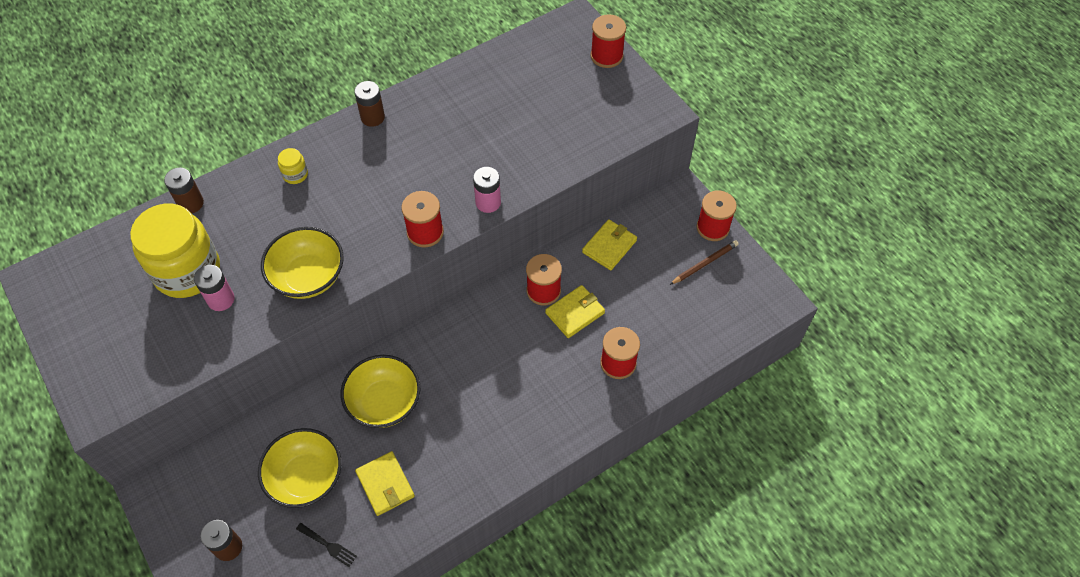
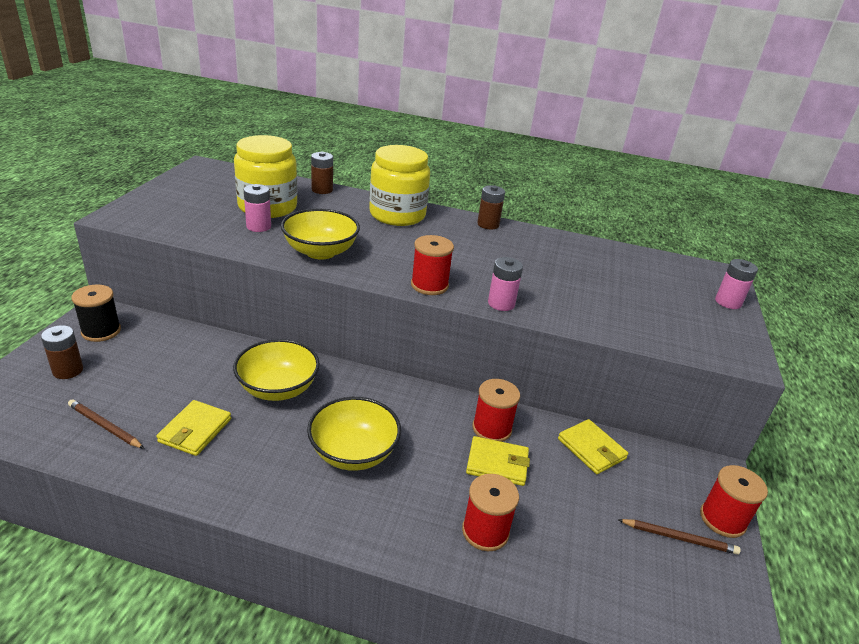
camera: 45 degrees right, 25 degrees down
(188, 500) = (101, 331): none -> black spool
(295, 174) = (397, 215): yellow jar -> yellow jar, size x2.48
(306, 477) = (166, 380): yellow bowl -> yellow bowl (353, 452)
(328, 545) = (104, 426): black fork -> brown pencil
(606, 56) = (728, 302): red spool -> pink battery
(609, 246) = (591, 449): yellow wallet -> yellow wallet turned 60 degrees clockwise

